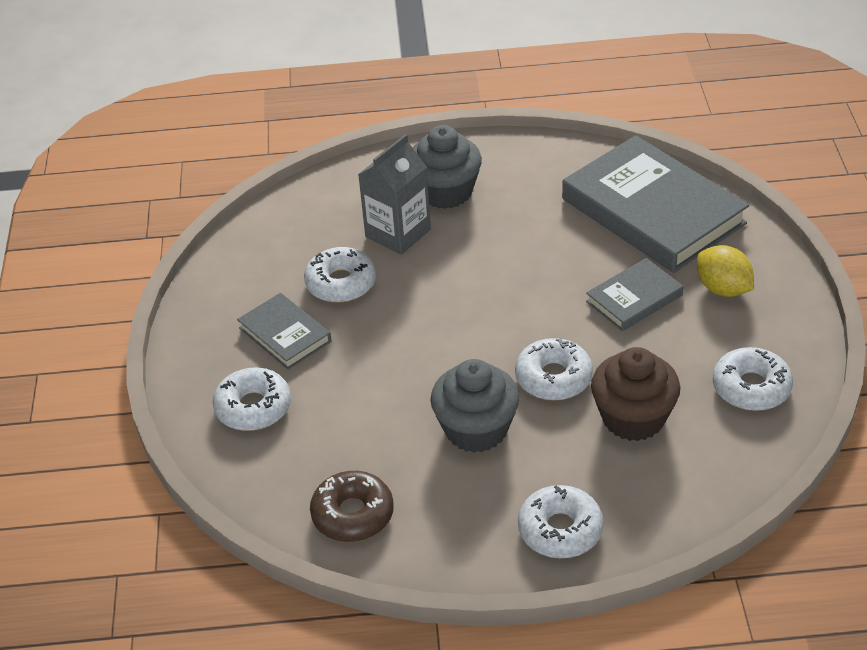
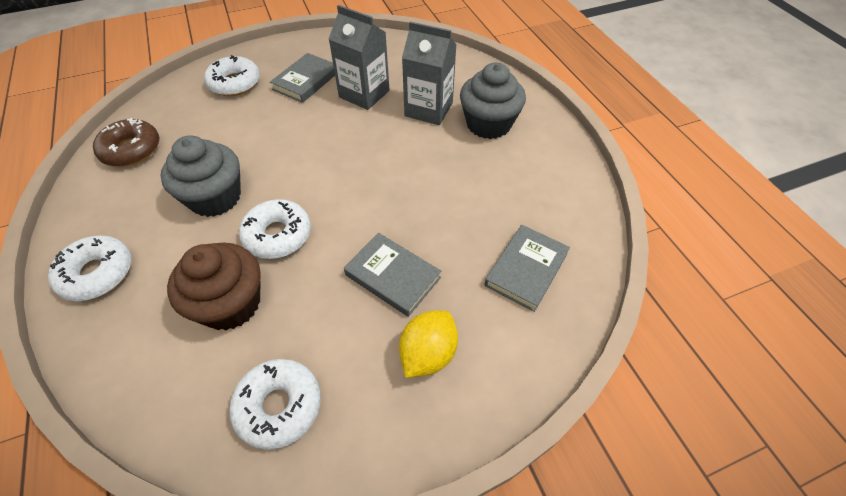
camera: 70 degrees right, 10 degrees up
(341, 283) = (364, 94): white donut -> grey carton
(652, 211) = (526, 269): grey book -> grey book, size x0.49

